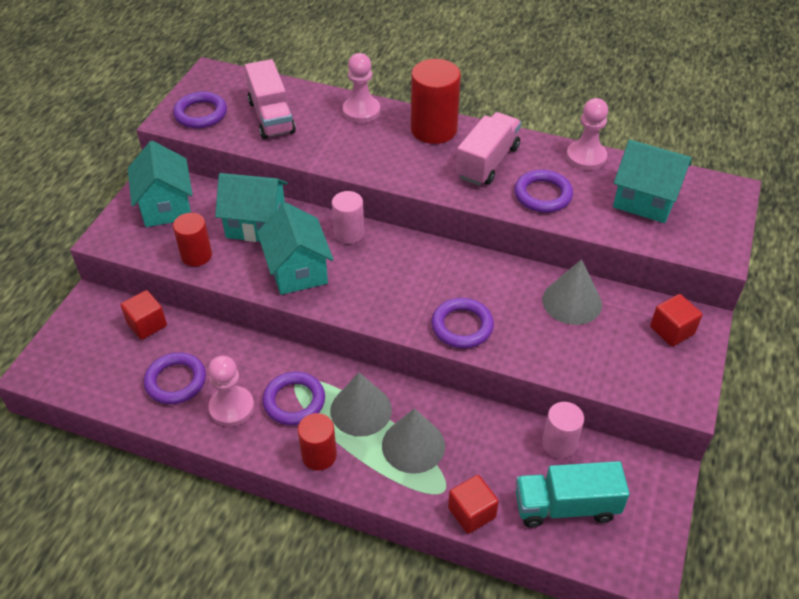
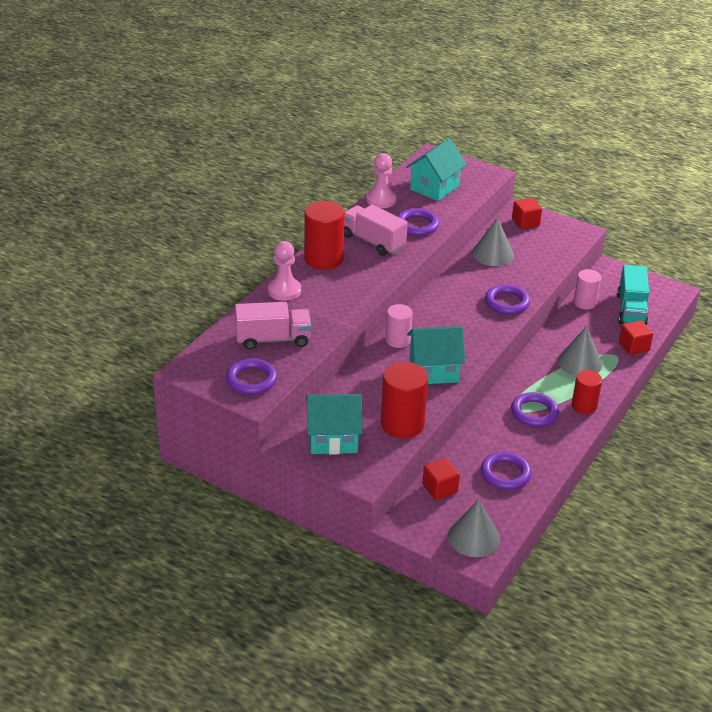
camera: 80 degrees left, 10 degrees down
(196, 255) = (402, 424): red cylinder -> red cylinder, size x1.61
(232, 407) = (536, 445): pink pawn -> none
(256, 224) = (373, 388): turquoise house -> none
(361, 410) = (546, 382): grey cone -> grey cone (473, 537)

